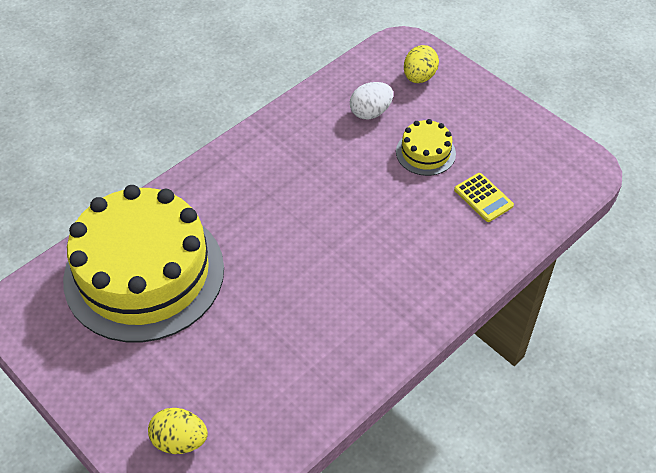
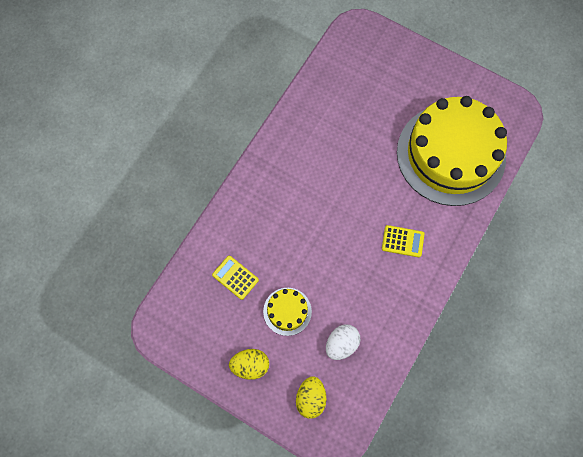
camera: 165 degrees right, 20 degrees up
(180, 441) = (380, 58): yellow egg -> yellow egg (250, 365)
(258, 190) = (402, 241): none -> yellow calculator

